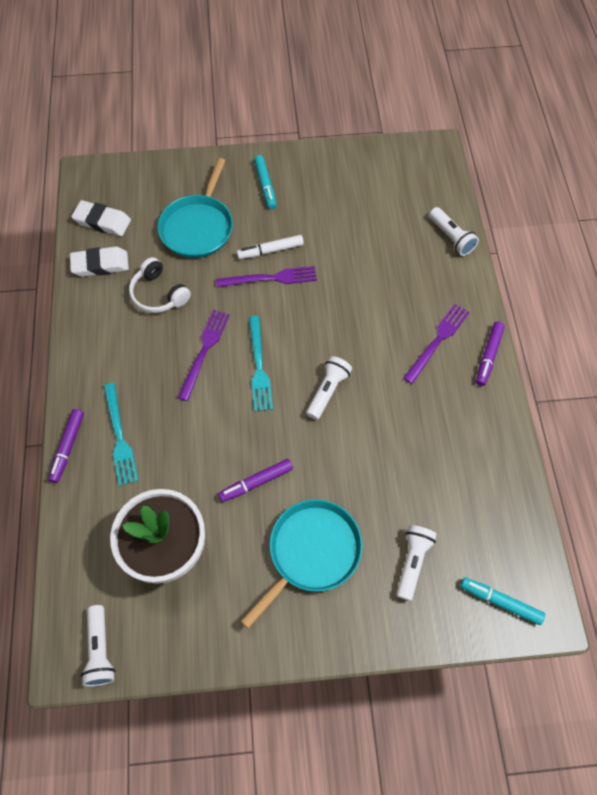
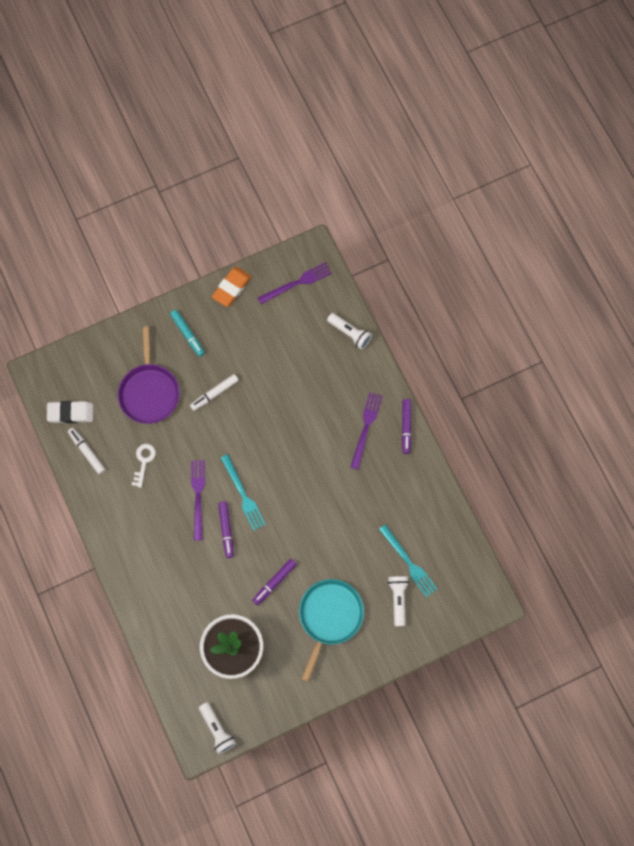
camera: 20 degrees left, 10 degrees up
(68, 447) = (131, 605): purple marker -> purple marker (226, 530)
(100, 264) = (87, 452): white eraser -> white marker
(119, 437) = (165, 584): turquoise fork -> turquoise fork (408, 563)
(159, 294) = (143, 461): white headphones -> white key
(198, 227) = (149, 392): turquoise pan -> purple pan
(270, 278) = (224, 418): purple fork -> purple fork (297, 283)
(328, 391) = (300, 496): white flashlight -> none
(332, 157) = (231, 288): none -> orange eraser
(500, 601) = (462, 604): turquoise marker -> none

